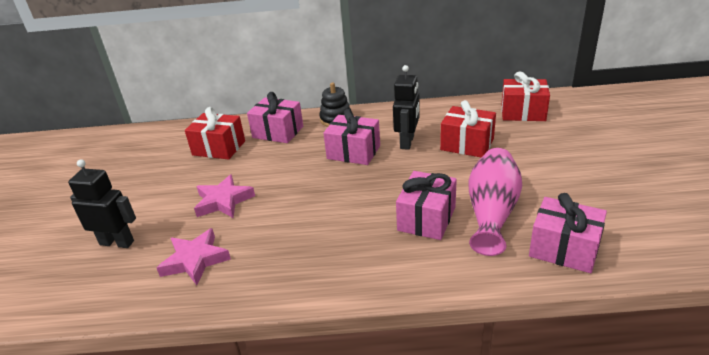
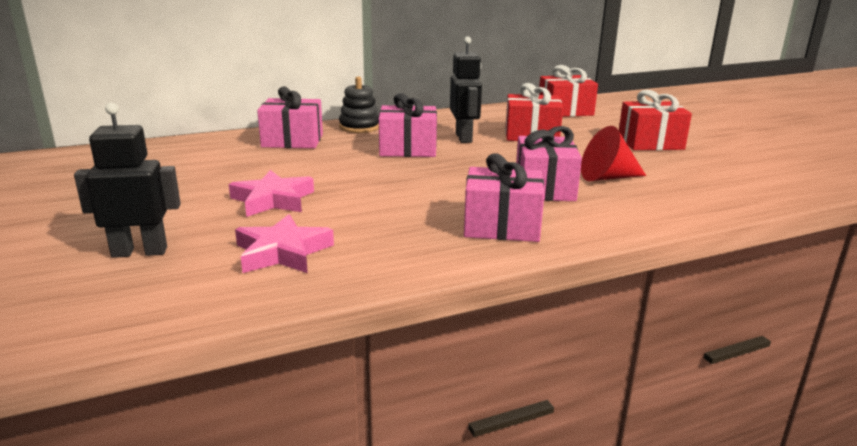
camera: 25 degrees left, 10 degrees down
(219, 148) = (220, 158): red gift -> red gift (650, 143)
(491, 212) = (607, 177): pink vase -> red cone
(564, 249) = (702, 193): pink gift -> pink gift (501, 226)

